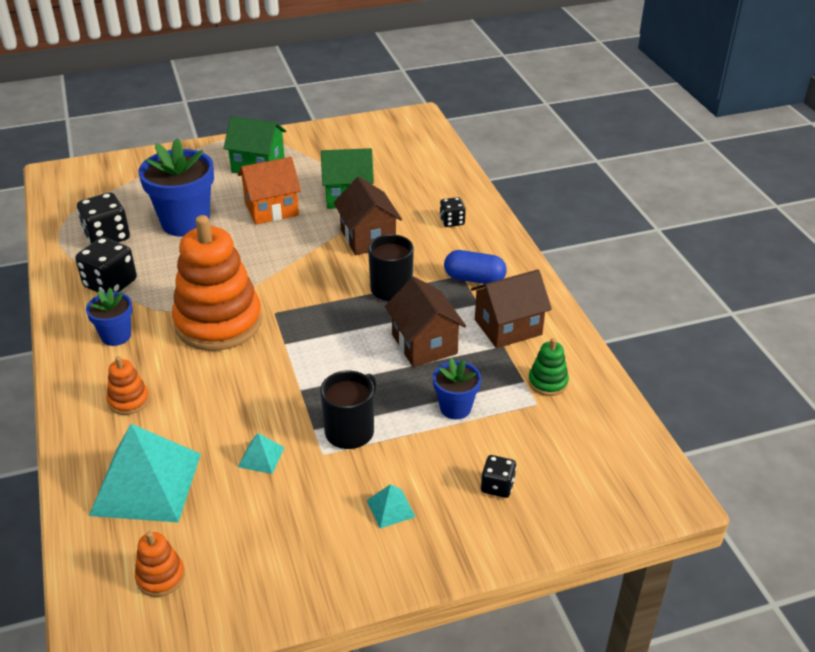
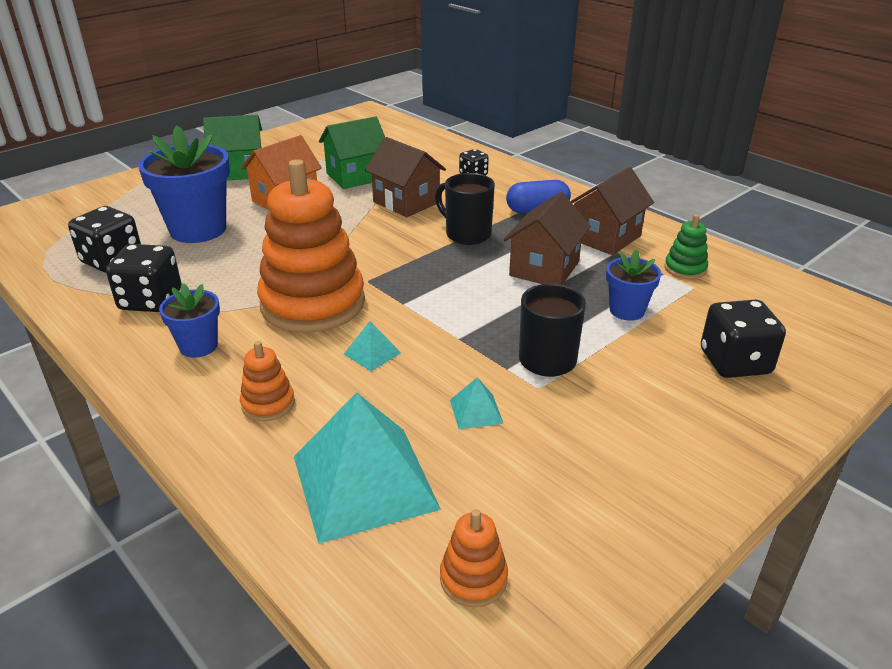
camera: 25 degrees left, 5 degrees down
(390, 508) = (658, 414): turquoise pyramid -> turquoise pyramid (372, 353)
(424, 344) = (544, 269): brown house -> brown house turned 75 degrees clockwise
(497, 486) = (734, 362): black dice -> black dice, size x1.74

